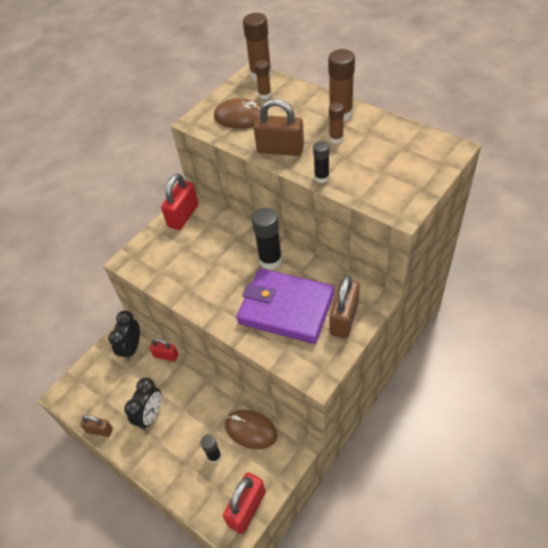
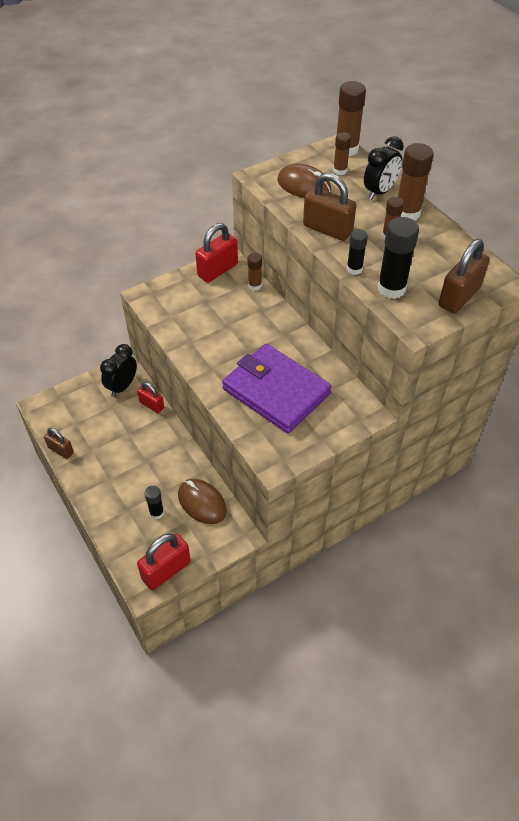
camera: 15 degrees right, 0 degrees up
(150, 415) = (113, 454): black clock -> black clock (379, 192)
(222, 218) = (254, 285): none -> brown glue stick
(270, 260) = (283, 341): black glue stick -> black glue stick (391, 289)
(344, 318) = (328, 420): brown padlock -> brown padlock (459, 297)

